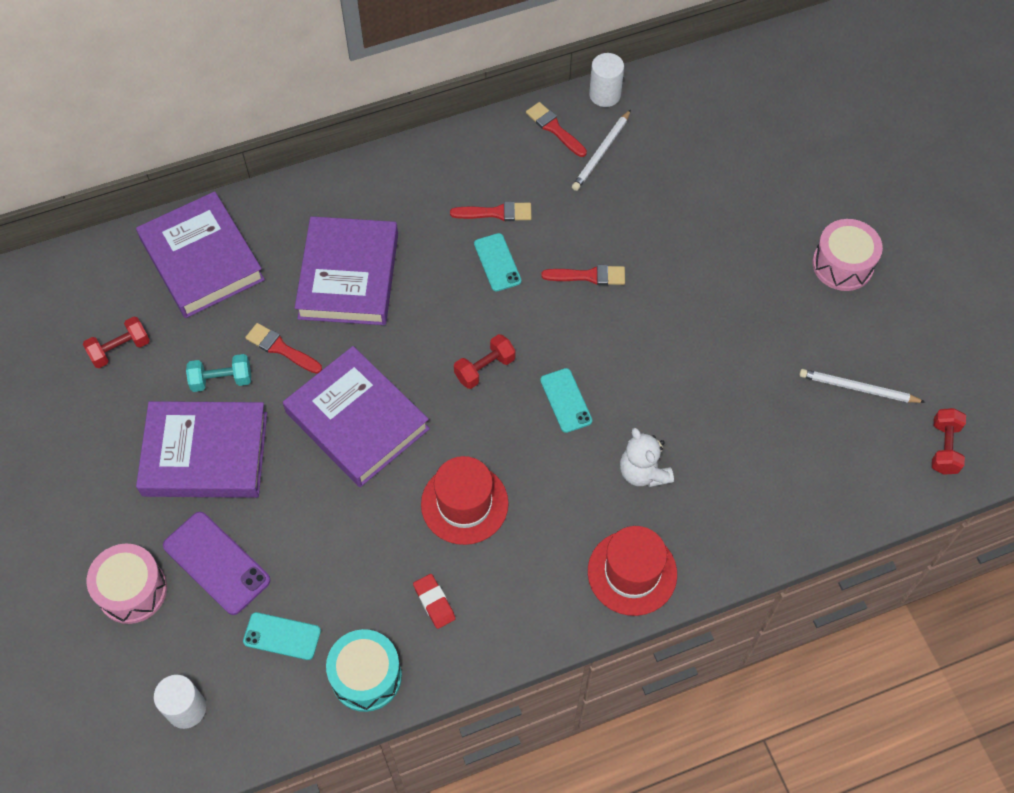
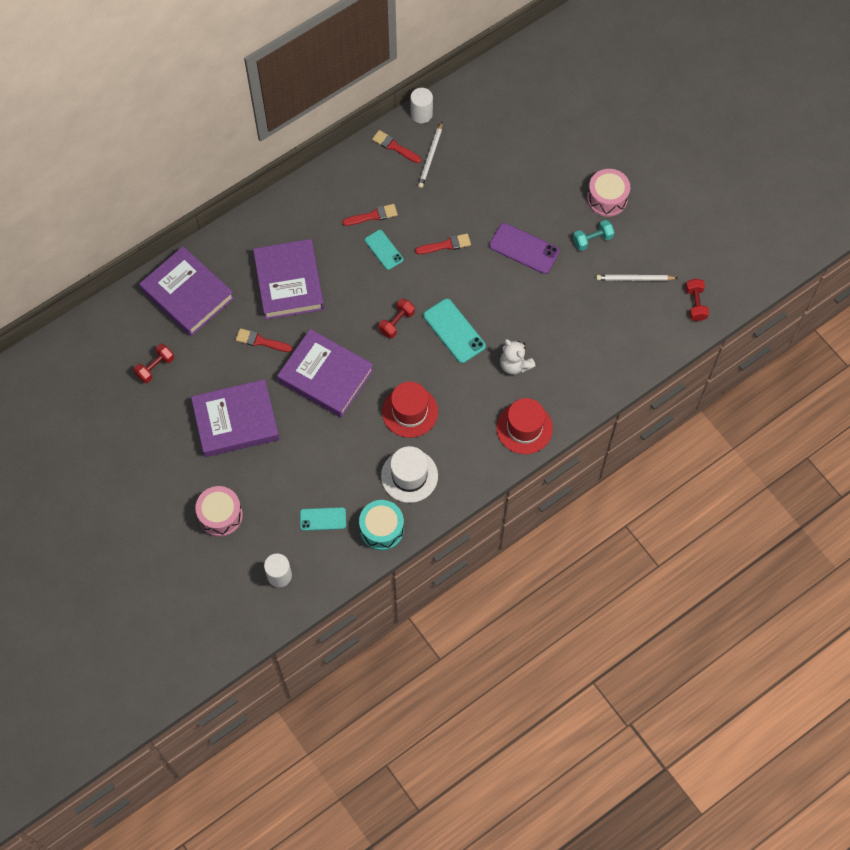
camera: 15 degrees left, 5 degrees up
(216, 563) = (267, 486): purple phone -> purple phone (524, 248)
(221, 380) = (229, 371): turquoise dumbbell -> turquoise dumbbell (592, 240)
(434, 602) = (409, 476): red eraser -> white hat
(566, 400) = (454, 331): turquoise phone -> turquoise phone, size x1.55

